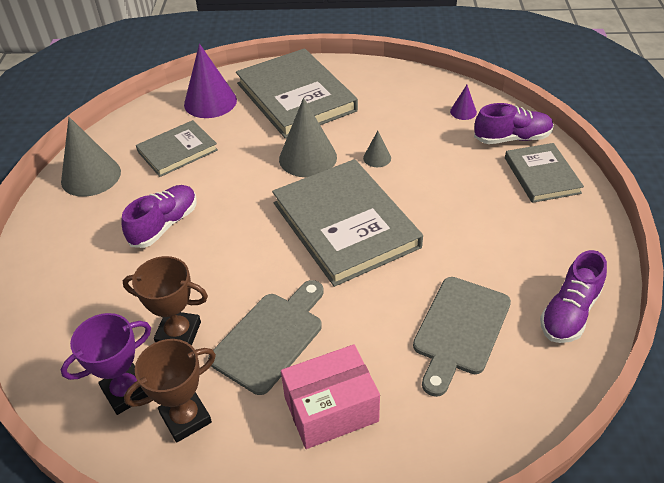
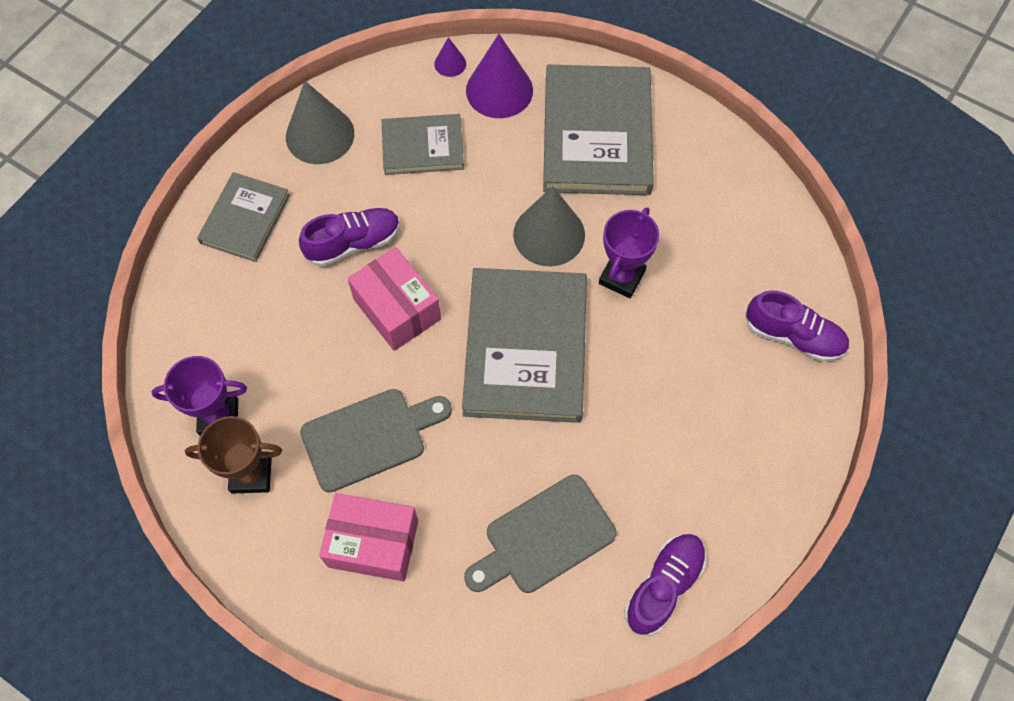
camera: 30 degrees right, 20 degrees up
(178, 333) = (294, 382): brown trophy -> none
(229, 247) = (397, 309): none -> pink box
(377, 158) = (621, 277): grey cone -> purple trophy
(463, 112) = (769, 264): purple cone -> purple cone (450, 63)
(542, 175) = (782, 407): grey book -> grey book (245, 219)
(569, 312) = (664, 586): purple shoe -> purple shoe turned 150 degrees clockwise

